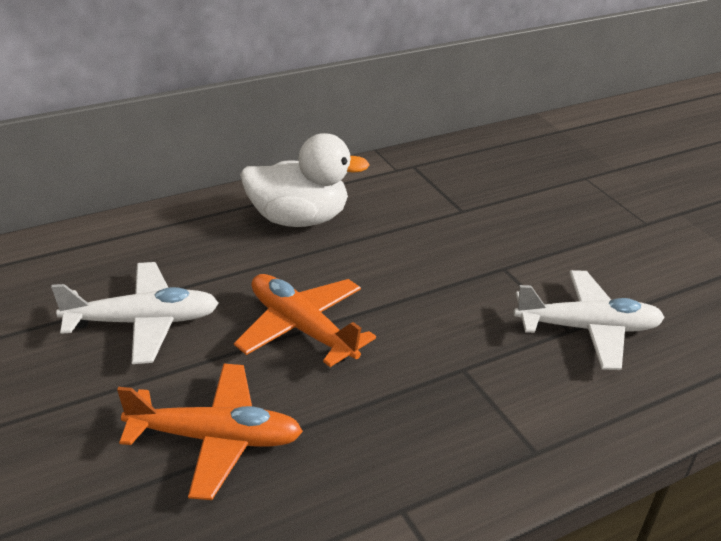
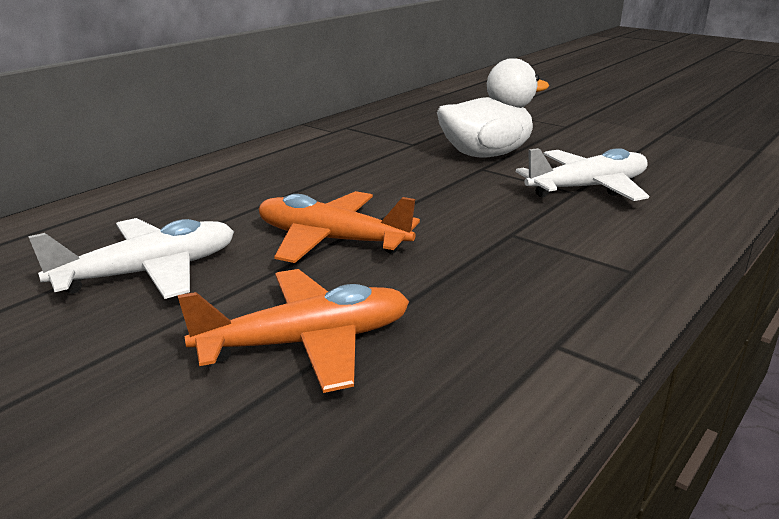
camera: 20 degrees left, 10 degrees down
(298, 219) = (265, 173): white duck -> white duck (486, 154)

